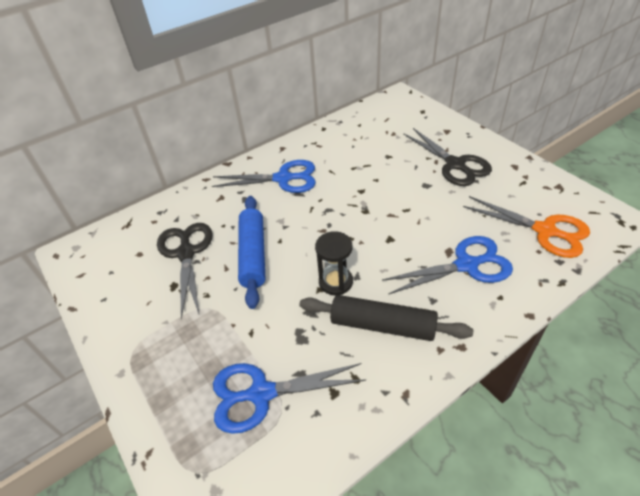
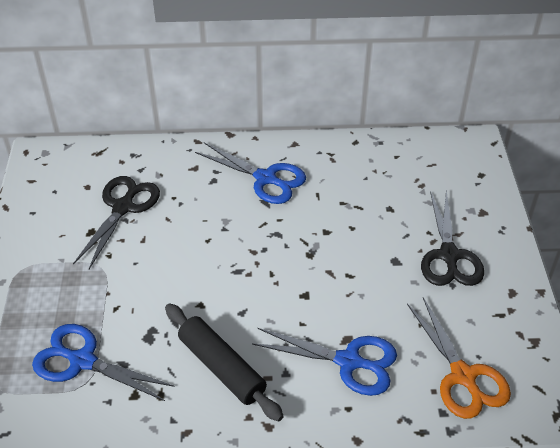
camera: 30 degrees right, 0 degrees up
(253, 255) = (174, 240): blue rolling pin -> none
(335, 282) = (219, 306): black hourglass -> none

